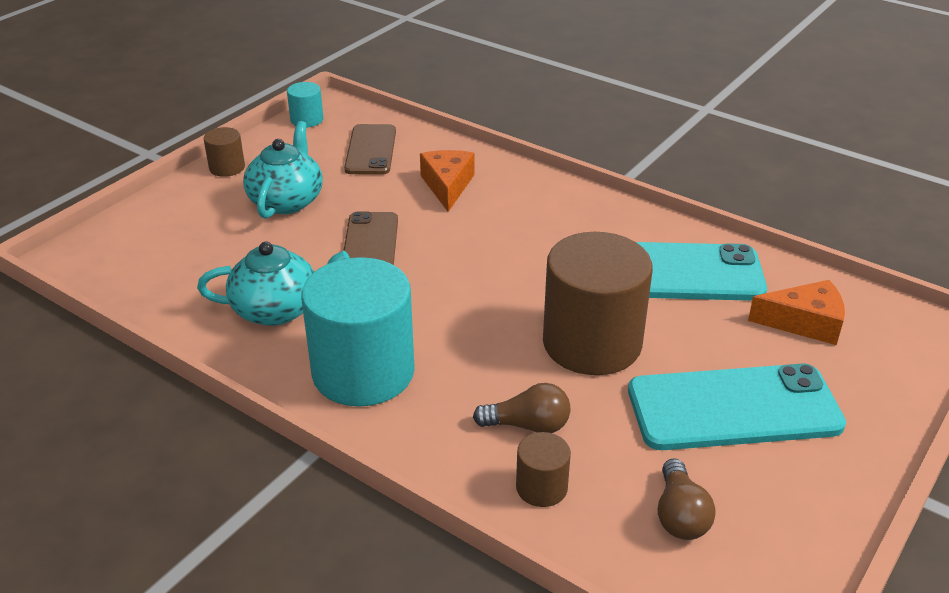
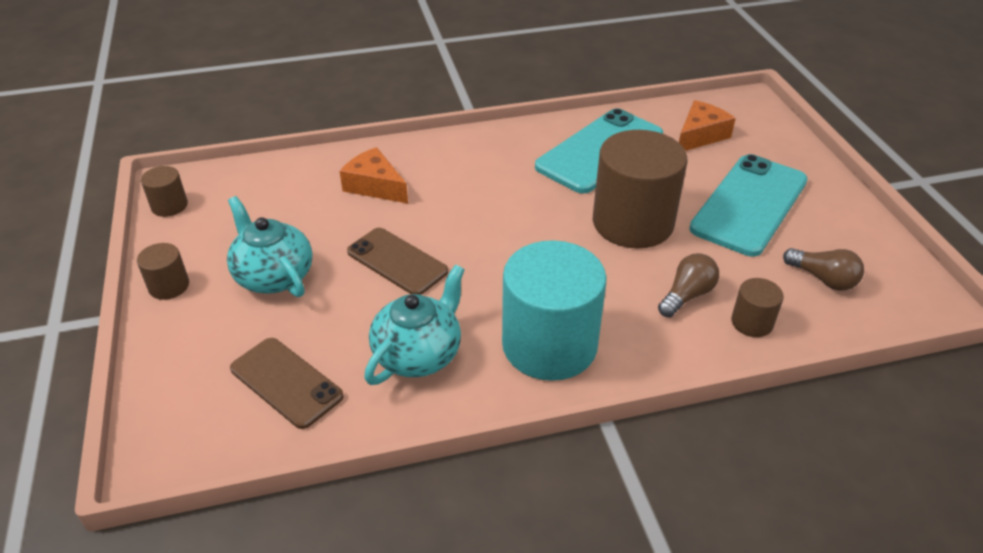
camera: 50 degrees left, 5 degrees up
(307, 120) = (169, 206): turquoise cylinder -> brown cylinder
(371, 150) = (270, 196): brown phone -> brown phone (286, 382)

